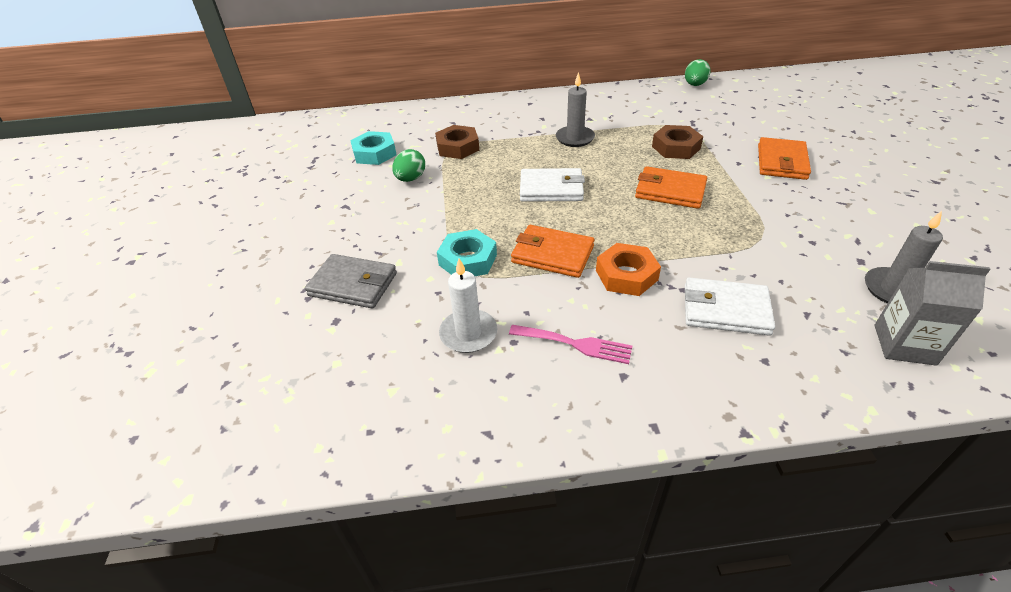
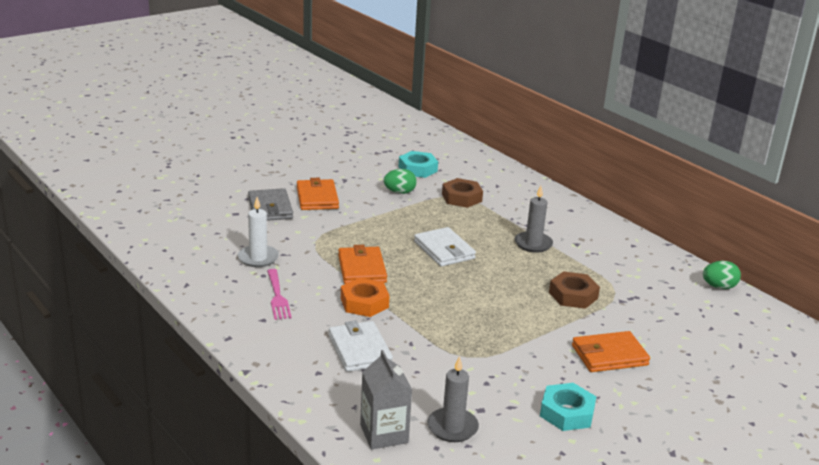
camera: 55 degrees right, 15 degrees down
(468, 260) = (327, 239): turquoise nut -> turquoise nut (567, 412)
(670, 191) = (495, 303): orange wallet -> orange wallet (317, 198)

